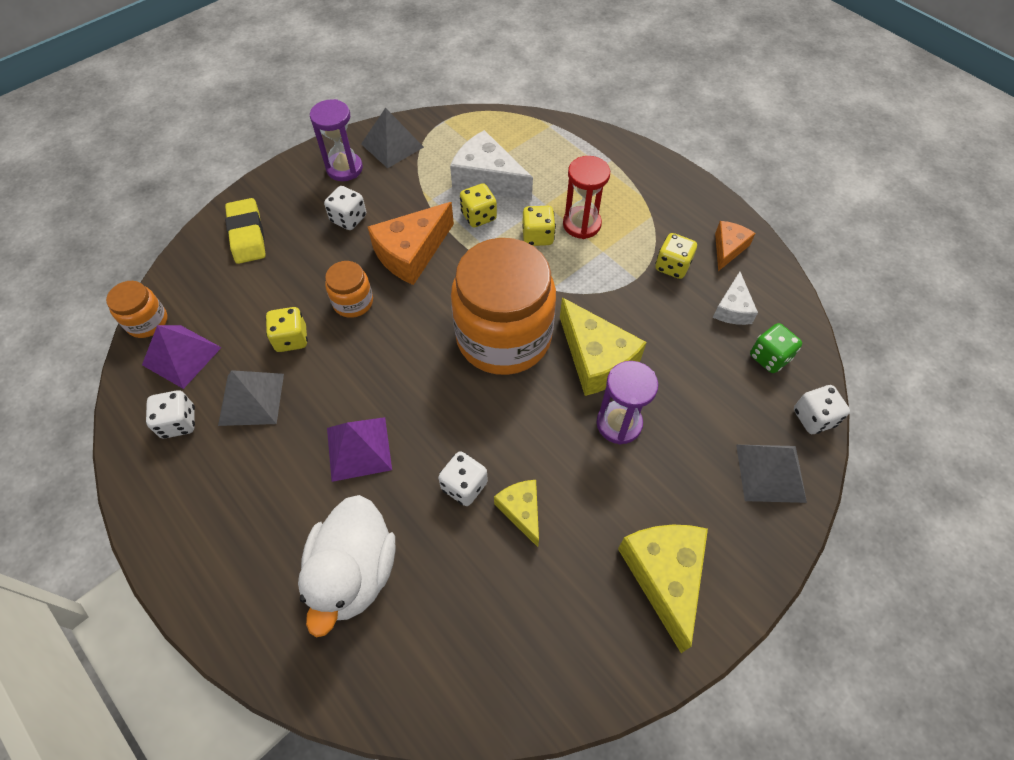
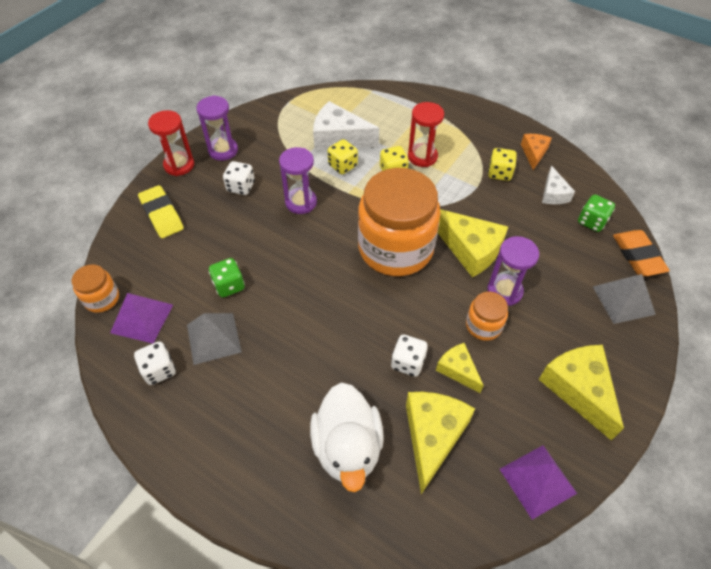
camera: 15 degrees left, 5 degrees down
(288, 177) = (179, 165): none -> red hourglass
(291, 339) = (229, 285): yellow dice -> green dice
(353, 302) = (268, 248): orange jar -> orange jar (483, 325)
(358, 448) = (315, 355): purple pyramid -> purple pyramid (537, 481)
(392, 145) = (255, 126): grey pyramid -> none
(411, 253) = (301, 202): orange cheese -> purple hourglass
(459, 586) = (433, 436): none -> yellow cheese
(813, 418) = (637, 256): white dice -> orange eraser

